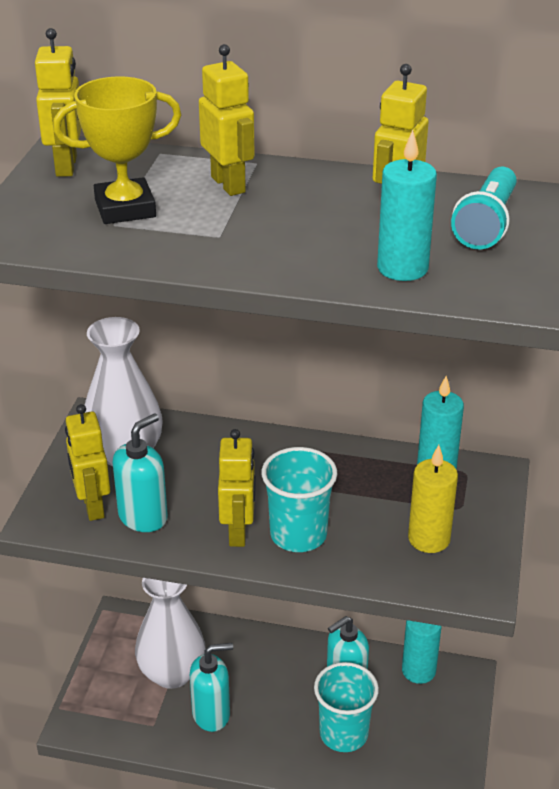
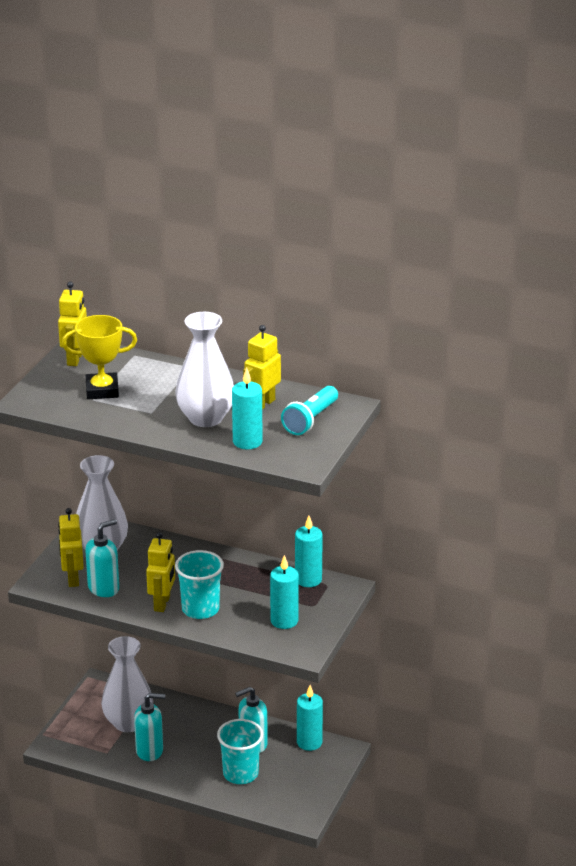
camera: 10 degrees right, 5 degrees down
(228, 184) = (168, 380): yellow robot -> none
(314, 236) = (205, 418): none -> white vase
(429, 539) = (284, 621): yellow candle -> turquoise candle

